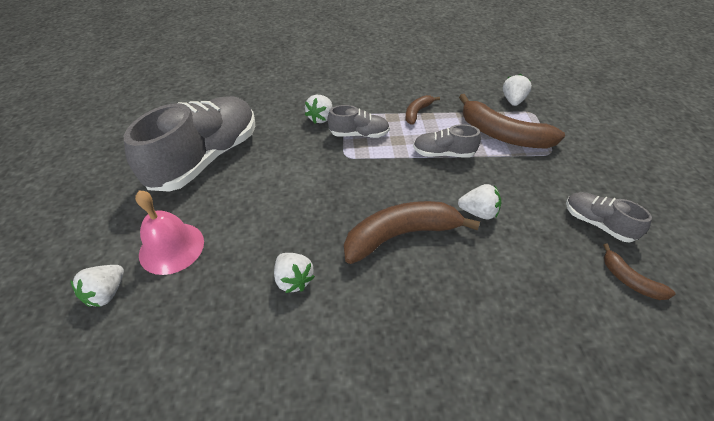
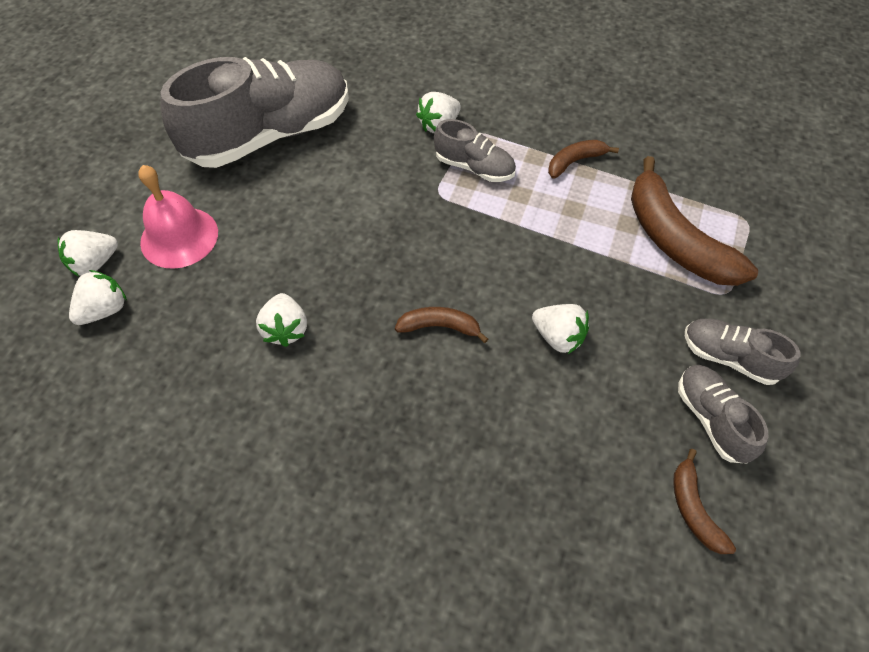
camera: 25 degrees right, 10 degrees up
(401, 235) = (440, 326): brown banana -> brown banana, size x0.50
(443, 153) = (569, 237): grey shoe -> grey shoe (729, 358)
(513, 100) = (732, 191): white strawberry -> white strawberry (105, 310)

